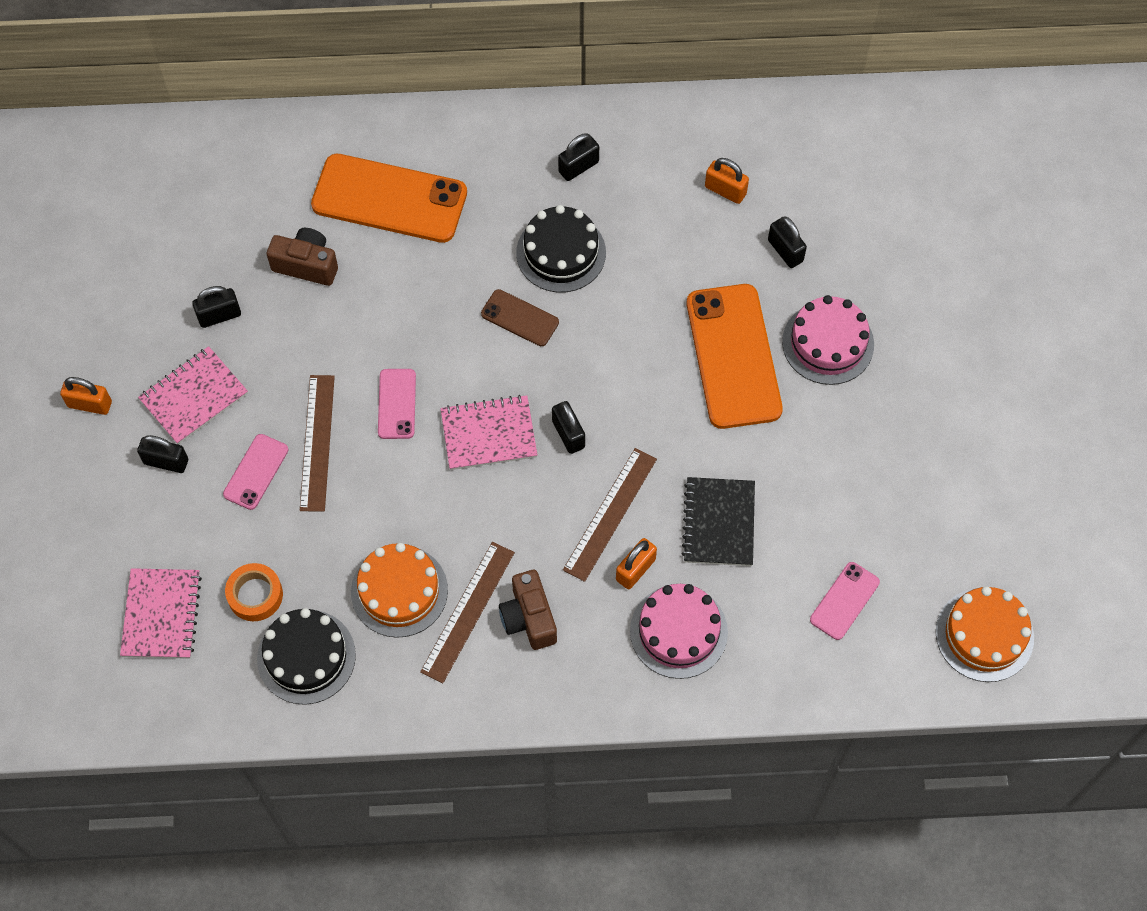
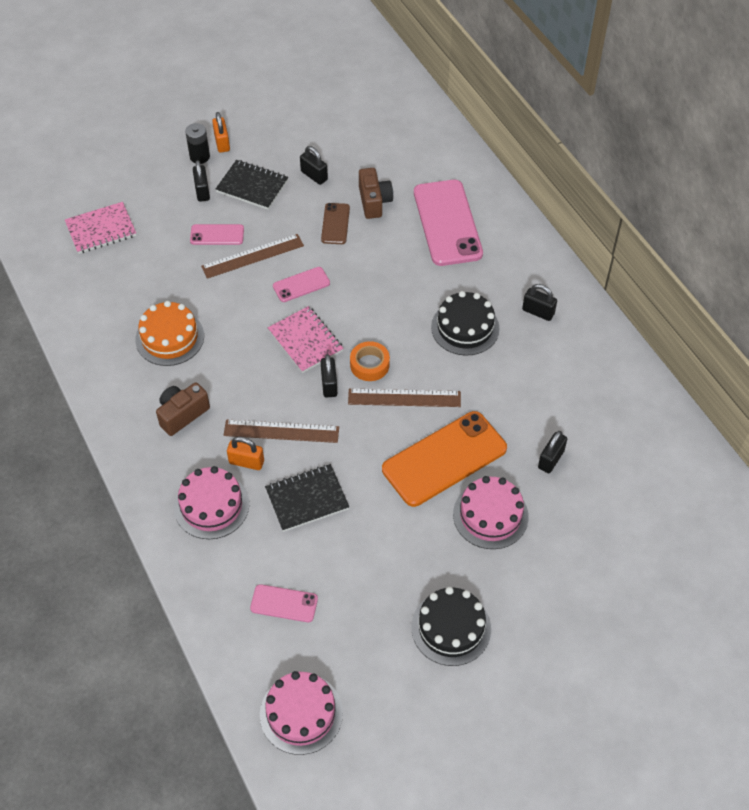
camera: 65 degrees right, 10 degrees down
(99, 442) = (200, 157): none -> black battery
(194, 397) = (252, 186): pink notebook -> black notebook
(255, 595) = (134, 268): orange tape -> orange tape (369, 365)
(306, 656) = (103, 309): black cake -> black cake (451, 628)
(389, 199) = (447, 223): orange phone -> pink phone
(468, 611) = (172, 379): brown ruler -> brown ruler (404, 398)
(519, 318) = (401, 324): brown phone -> brown phone (335, 224)
(568, 434) = (329, 384): black padlock -> black padlock turned 45 degrees counterclockwise
(725, 190) = (576, 404): orange padlock -> none
(984, 635) = (301, 713): orange cake -> pink cake

